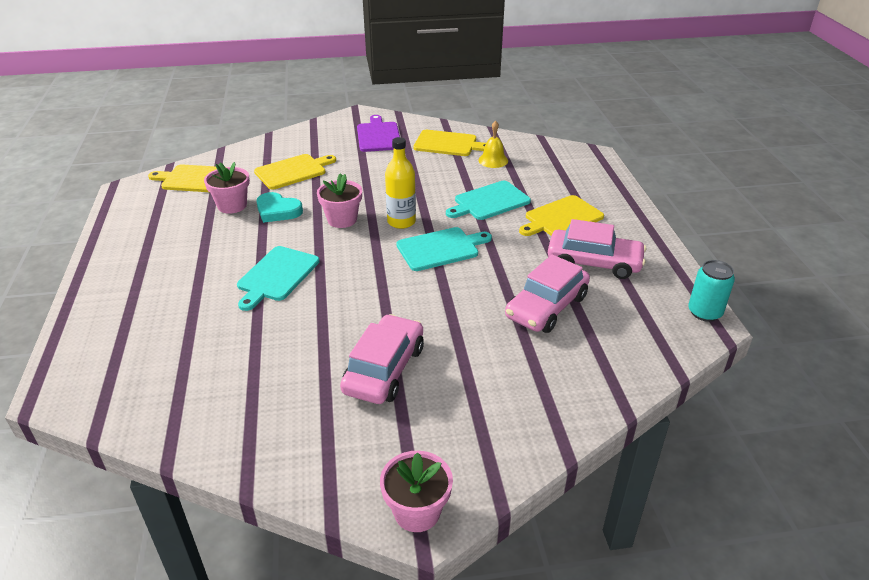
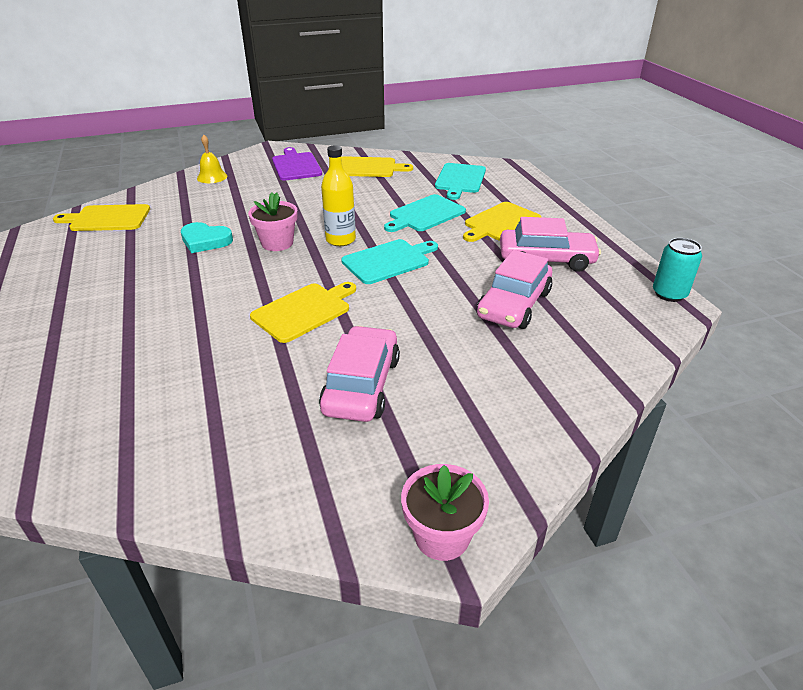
camera: 10 degrees left, 0 degrees up
(232, 205) = (153, 240): pink flower pot -> none
(277, 276) = (218, 303): turquoise cutting board -> turquoise cutting board (460, 180)
(293, 171) = (214, 203): yellow cutting board -> yellow cutting board (304, 311)
(493, 160) = (417, 178): yellow bell -> yellow bell (212, 177)

